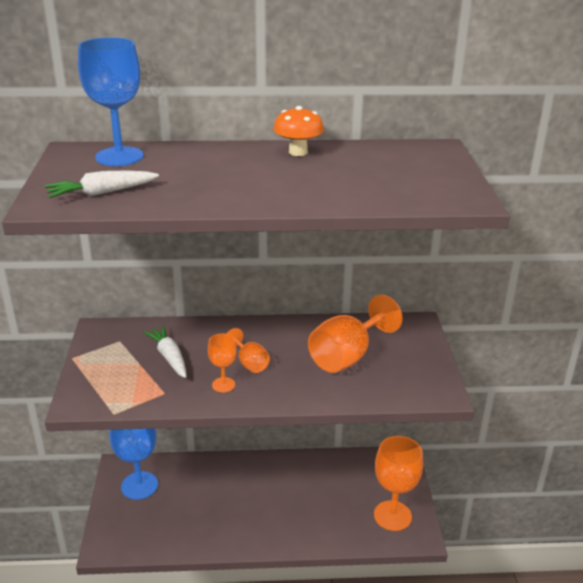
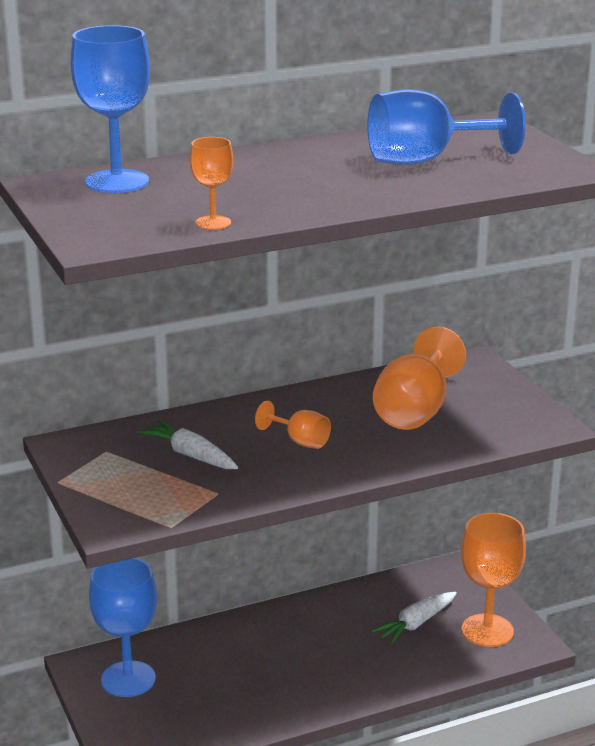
camera: 20 degrees left, 5 degrees down
(102, 193) = (149, 221): white carrot -> white carrot (416, 624)
(223, 385) = (286, 469): orange goblet -> orange goblet (213, 223)
(298, 152) = (332, 148): orange mushroom -> none
(357, 173) = (425, 160): none -> blue goblet

